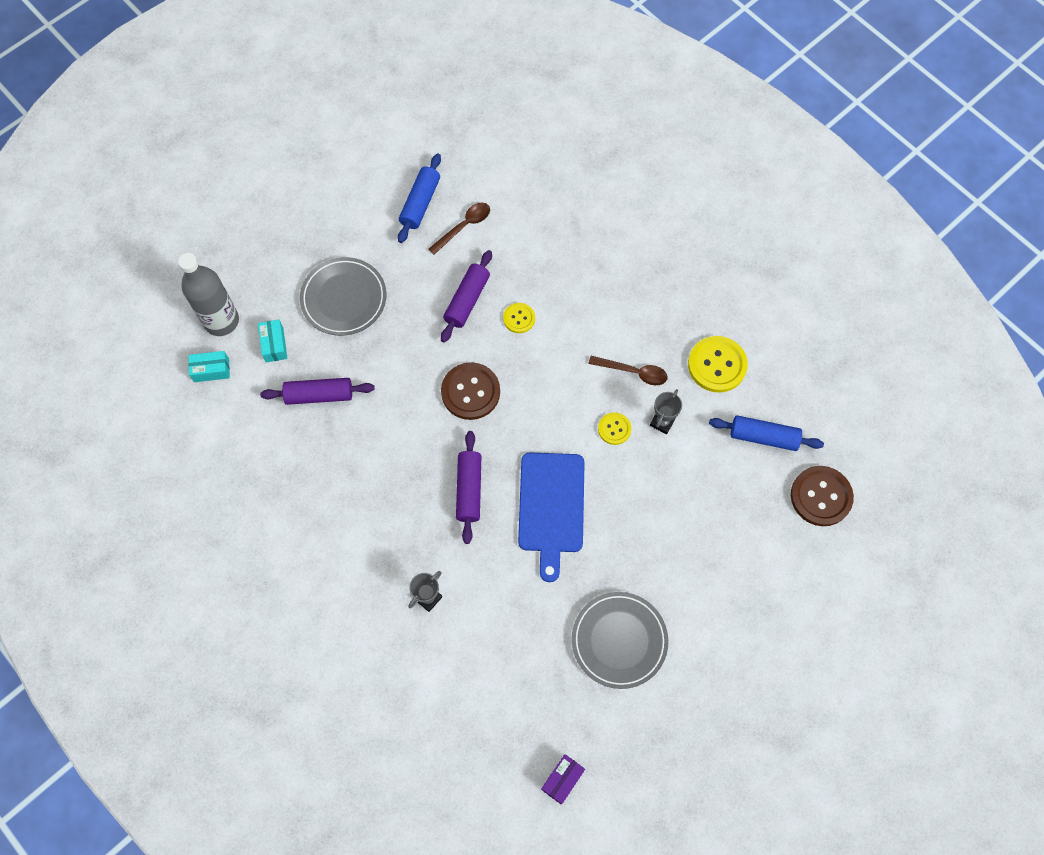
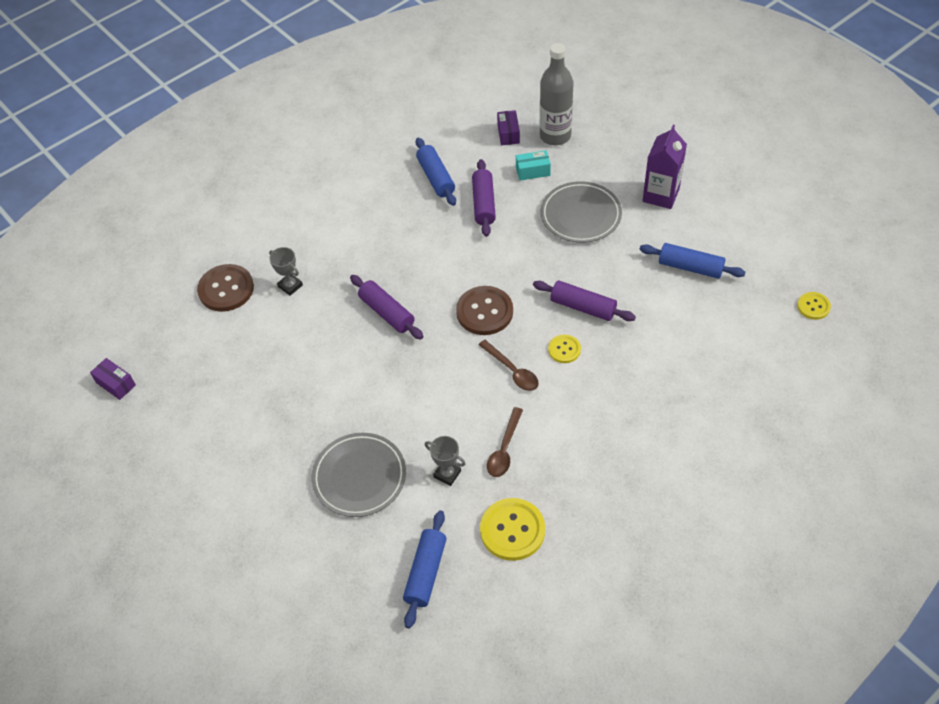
camera: 95 degrees right, 15 degrees down
(211, 370) = (508, 133): turquoise box -> purple box
(274, 447) = (436, 177): none -> blue rolling pin
(321, 222) = (661, 195): none -> purple carton
(464, 226) = (667, 303): brown spoon -> brown spoon (512, 371)
(469, 490) = (386, 313): purple rolling pin -> purple rolling pin turned 45 degrees clockwise
(551, 507) = (364, 376): blue cutting board -> none
(614, 429) = (441, 430): yellow button -> yellow button (813, 306)
(619, 640) = (228, 429): grey plate -> grey plate (359, 477)
(821, 496) = (352, 627): brown button -> brown button (226, 289)

